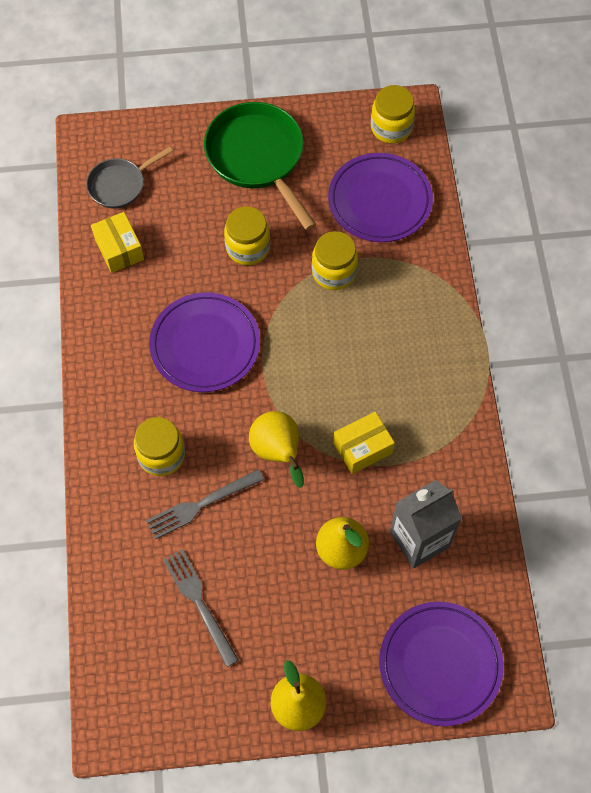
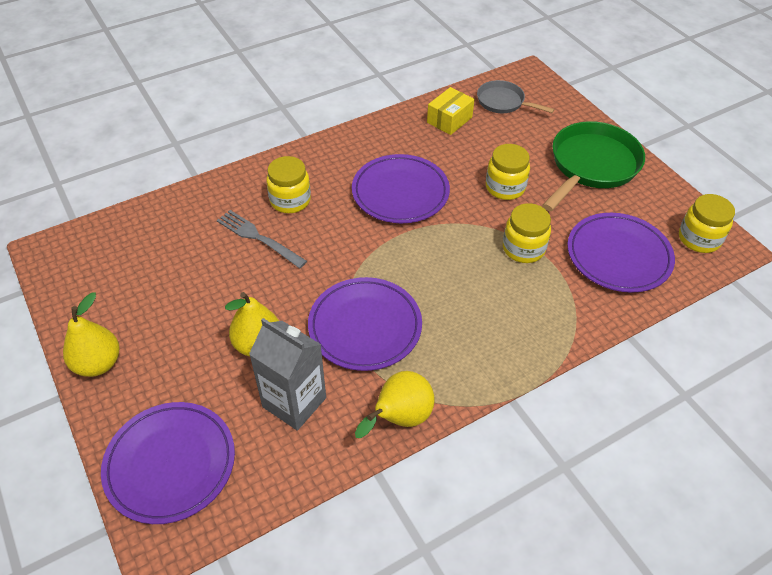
camera: 65 degrees right, 15 degrees down
(199, 602) = (172, 265): grey fork -> none
(278, 452) = (329, 269): yellow pear -> yellow pear (400, 418)
(362, 448) = (365, 327): yellow box -> purple plate

